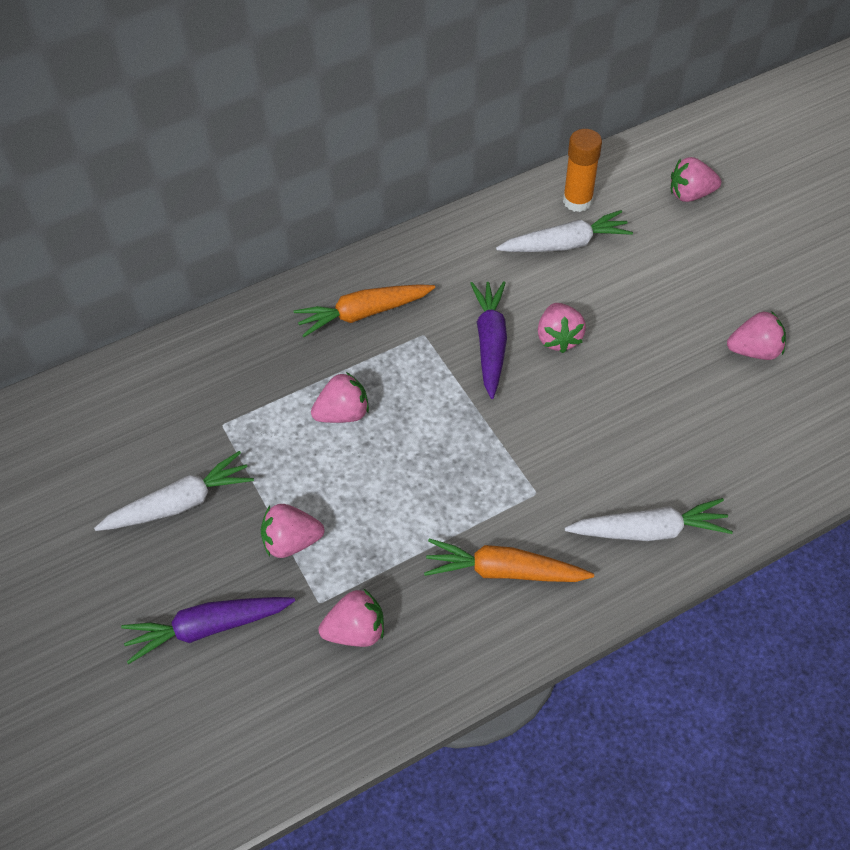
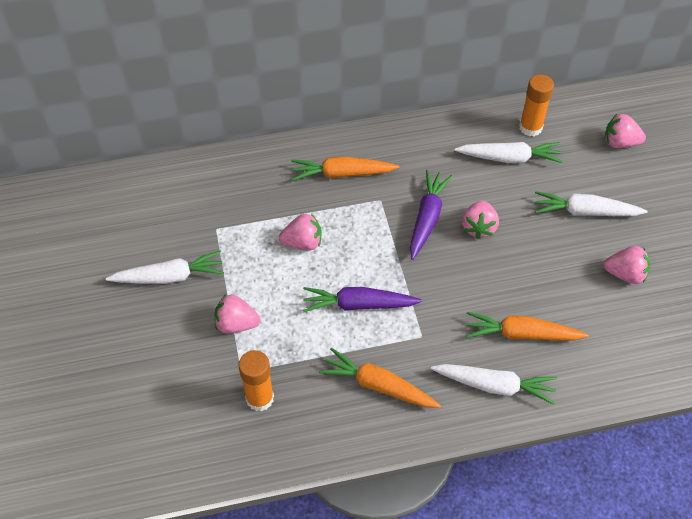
camera: 15 degrees right, 0 degrees up
(208, 628) = (160, 368): purple carrot -> purple carrot (358, 305)
(356, 631) = (260, 398): pink strawberry -> orange glue stick
(658, 457) = (521, 334): none -> orange carrot
(679, 287) = (585, 212): none -> white carrot

